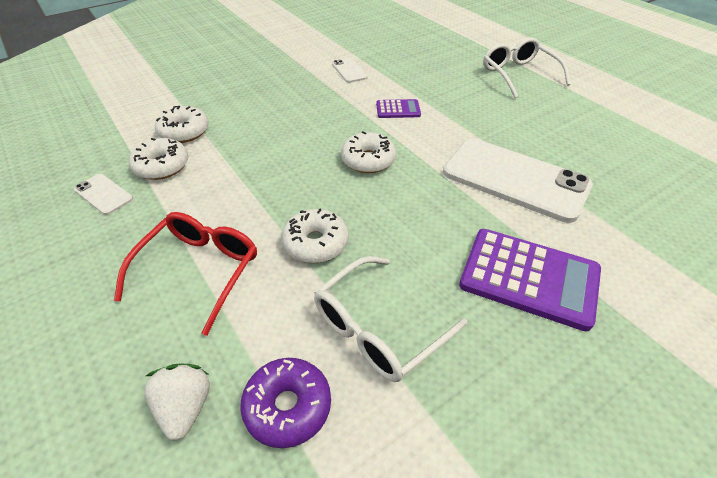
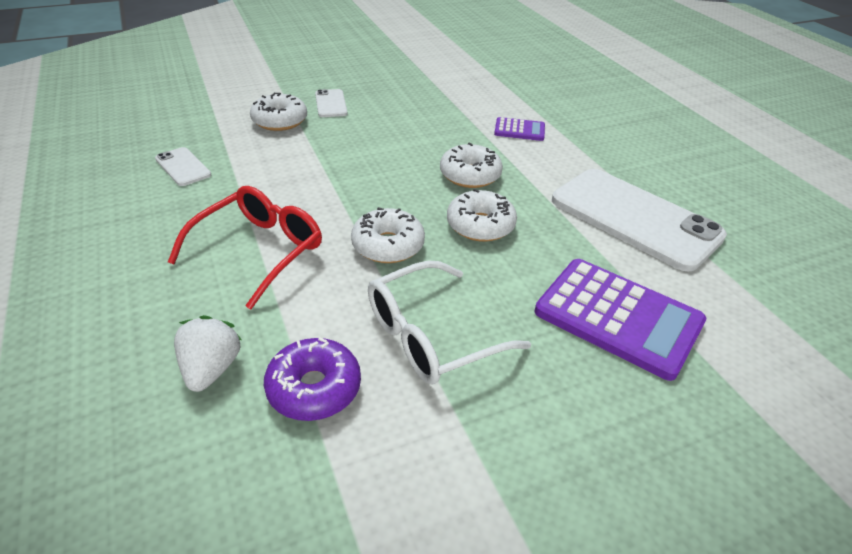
camera: 10 degrees right, 5 degrees down
(162, 166) = (248, 150): white donut -> white donut (480, 225)
(349, 71) = (476, 85): white phone -> white phone (331, 104)
(518, 75) = (675, 113): white glasses -> none

